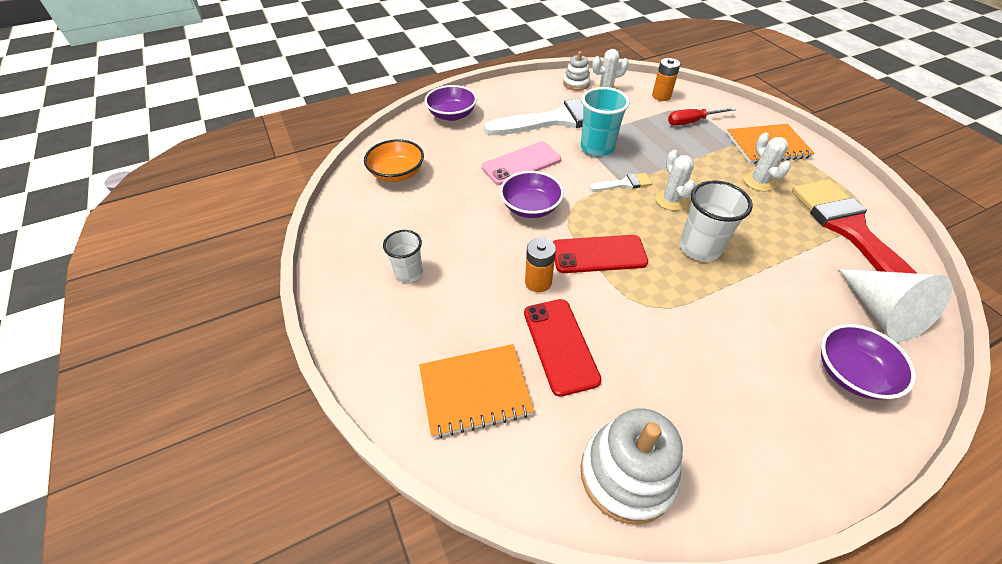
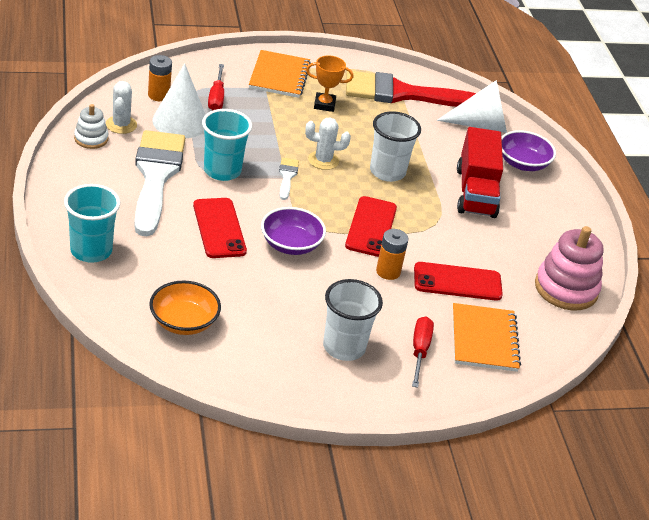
camera: 80 degrees left, 10 degrees down
(409, 273) = (344, 347): white cup -> white cup, size x1.54
(429, 333) = (419, 351): none -> red screwdriver
(452, 115) = (91, 251): purple bowl -> turquoise cup
(521, 163) = (219, 228): pink phone -> red phone
(627, 474) = (566, 288): white stacking toy -> pink stacking toy
(639, 113) = (180, 121): none -> white cone
(739, 332) = (475, 192): none -> red truck
(759, 181) = (324, 105): white cactus -> orange trophy

